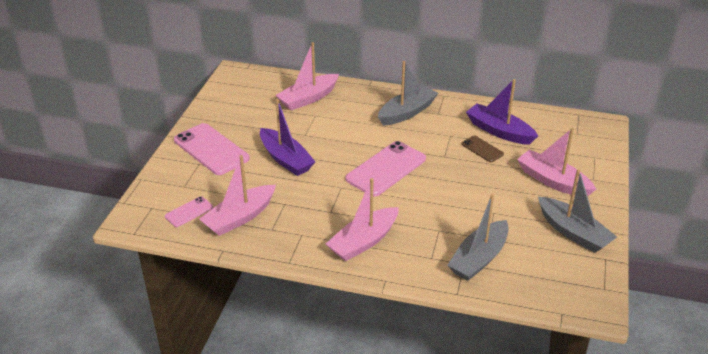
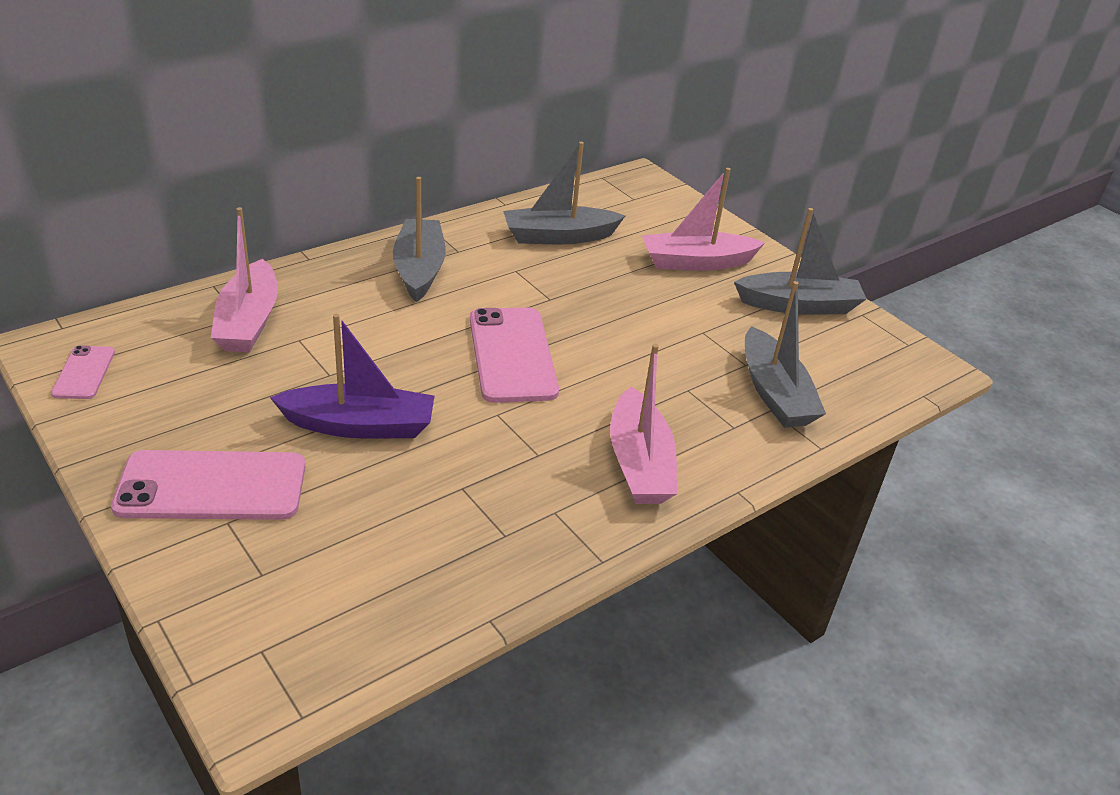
camera: 55 degrees left, 0 degrees up
(189, 212) = (340, 606): pink phone -> pink phone (84, 373)
(240, 217) = (434, 554): pink boat -> none
(482, 149) = (575, 267): brown phone -> none
(499, 131) = (559, 236): purple boat -> grey boat

